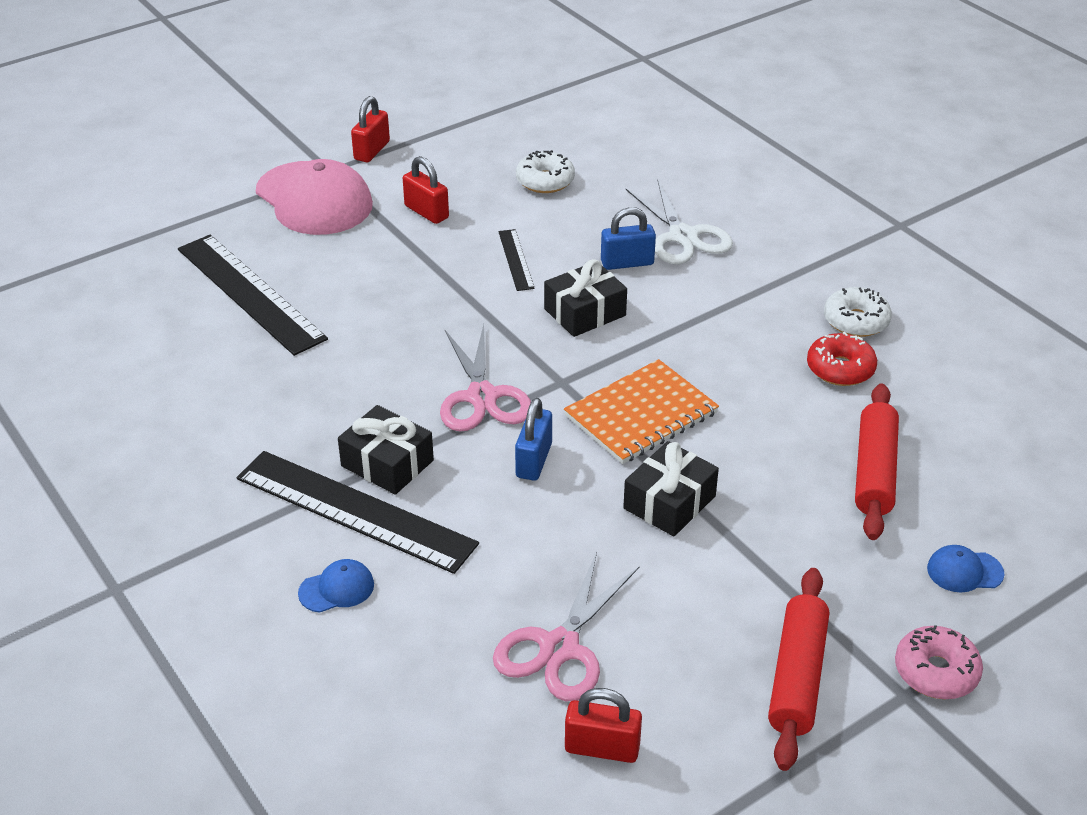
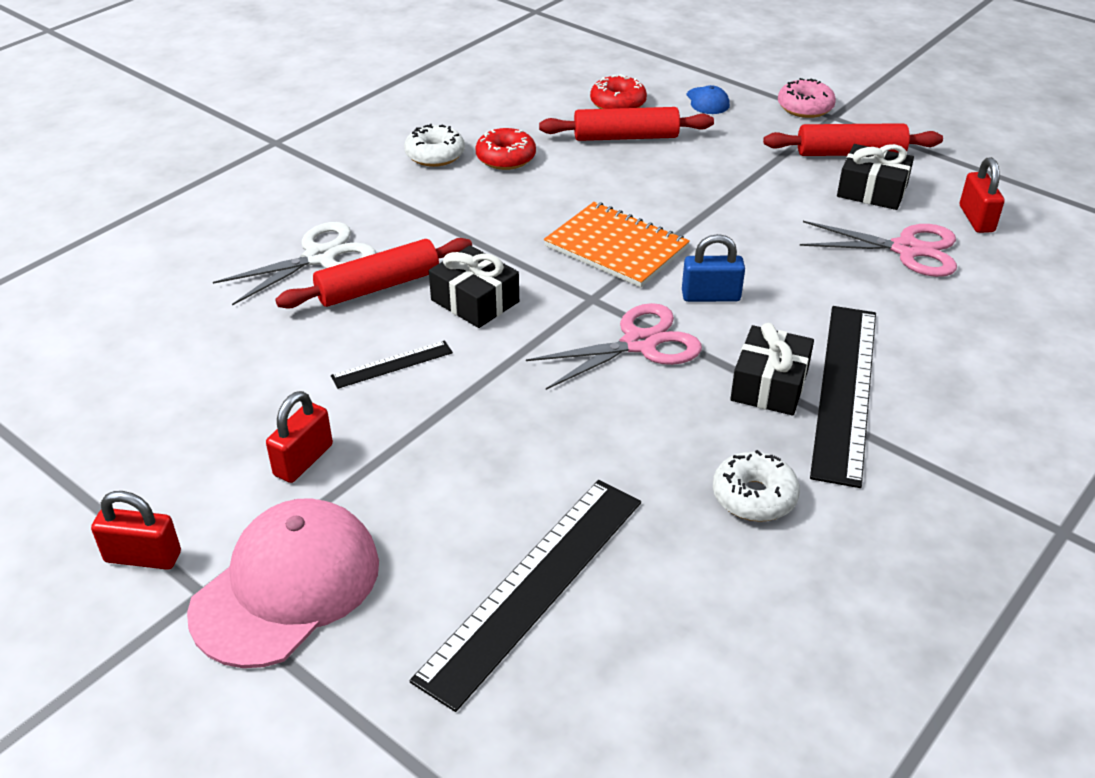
camera: 105 degrees left, 0 degrees up
(337, 589) = (943, 377): blue cap -> none
(545, 181) = (216, 371): white donut -> white donut (754, 496)
(627, 263) = (378, 286): blue padlock -> red rolling pin
(669, 502) = (717, 220): black gift -> black gift (872, 191)
(964, 483) = (618, 103): none -> red donut

